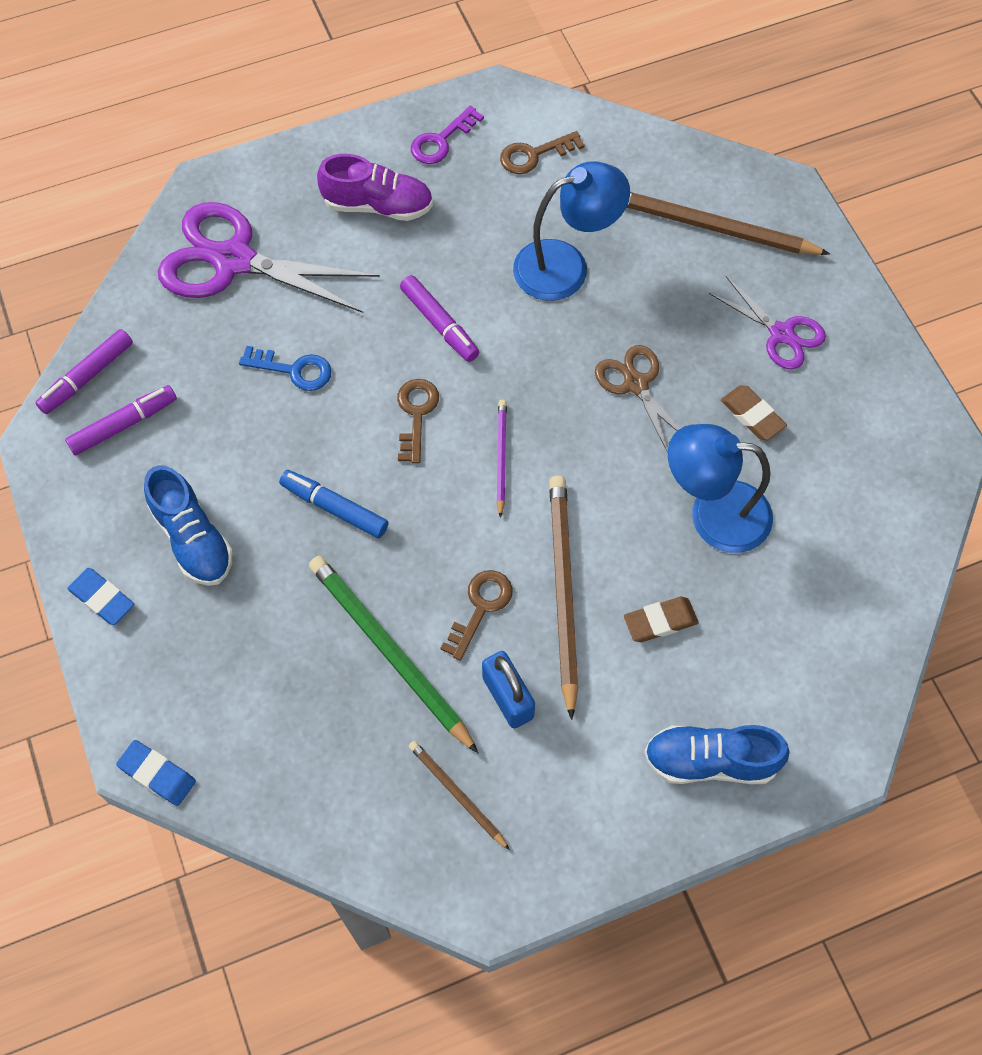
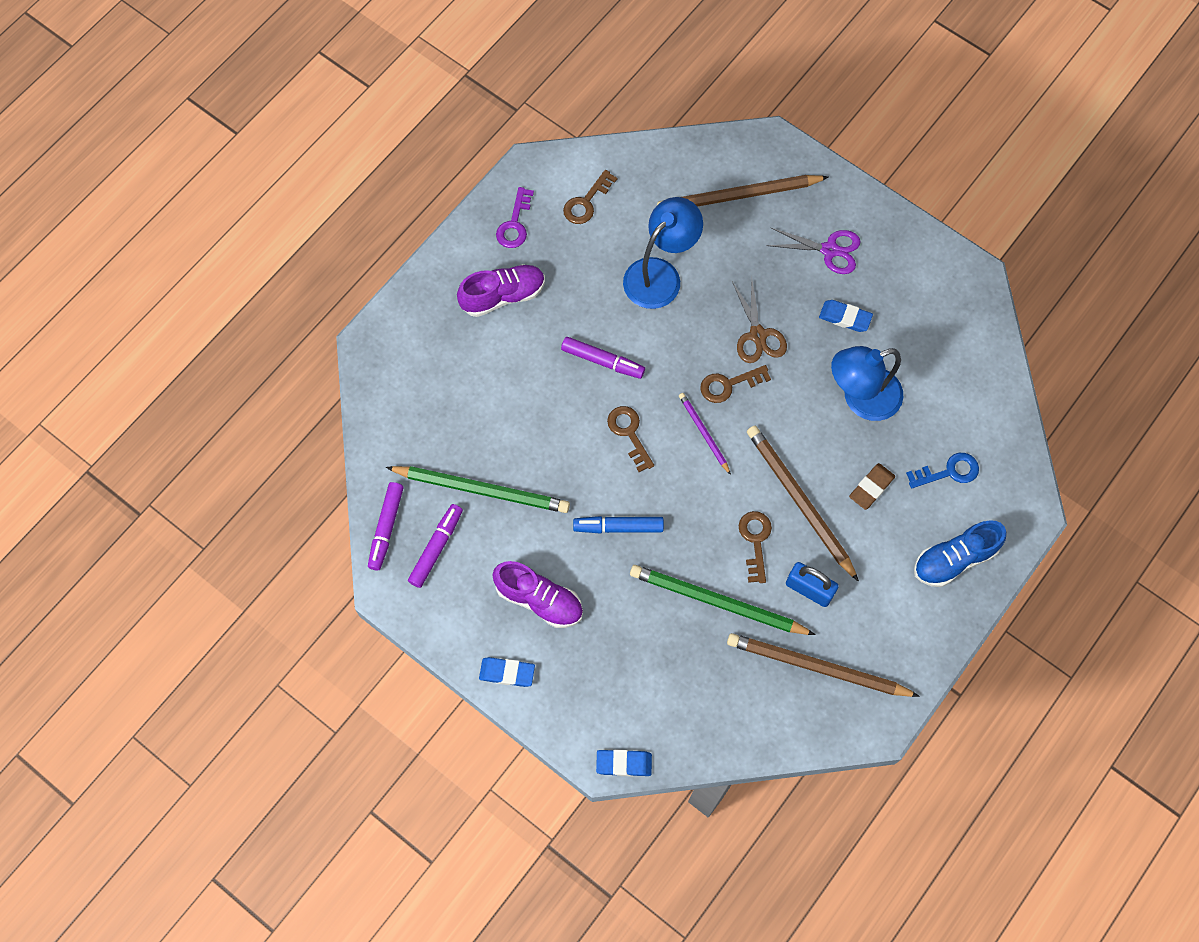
camera: 30 degrees left, 5 degrees up
(193, 539) = (539, 599): blue shoe -> purple shoe
(214, 390) = (482, 490): none -> green pencil
(233, 260) = (429, 390): purple scissors -> none
(294, 370) = (526, 446): blue key -> blue key (948, 472)
(457, 794) = (817, 667): brown pencil -> brown pencil, size x1.88
(565, 420) = (729, 385): none -> brown key
(635, 384) = (758, 335): brown scissors -> brown scissors turned 135 degrees counterclockwise
(752, 415) = (845, 317): brown eraser -> blue eraser

